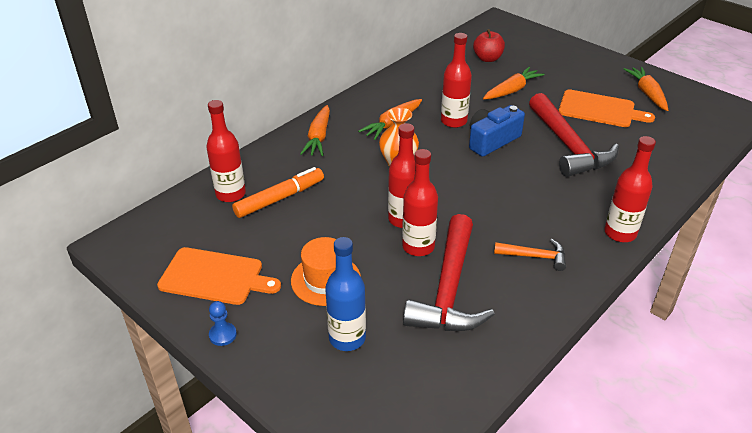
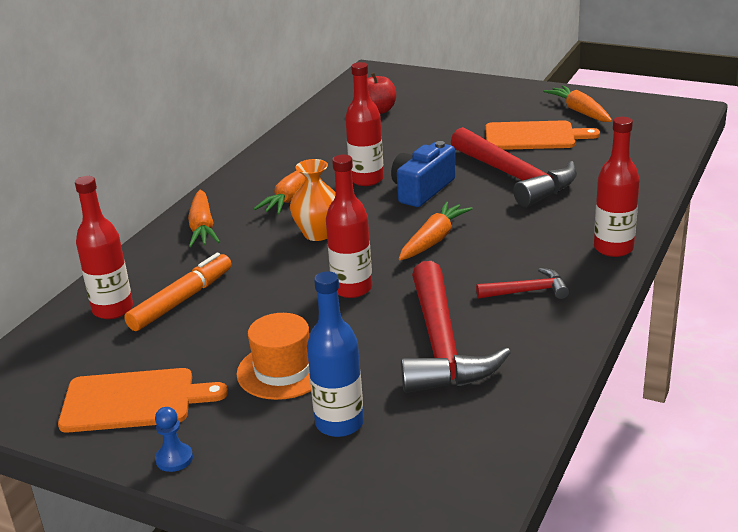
camera: 15 degrees left, 10 degrees down
(418, 246) = (383, 312): red bottle -> none
(512, 90) = (422, 136): orange carrot -> orange carrot (433, 240)
(535, 256) = (528, 291): orange hammer -> red hammer

